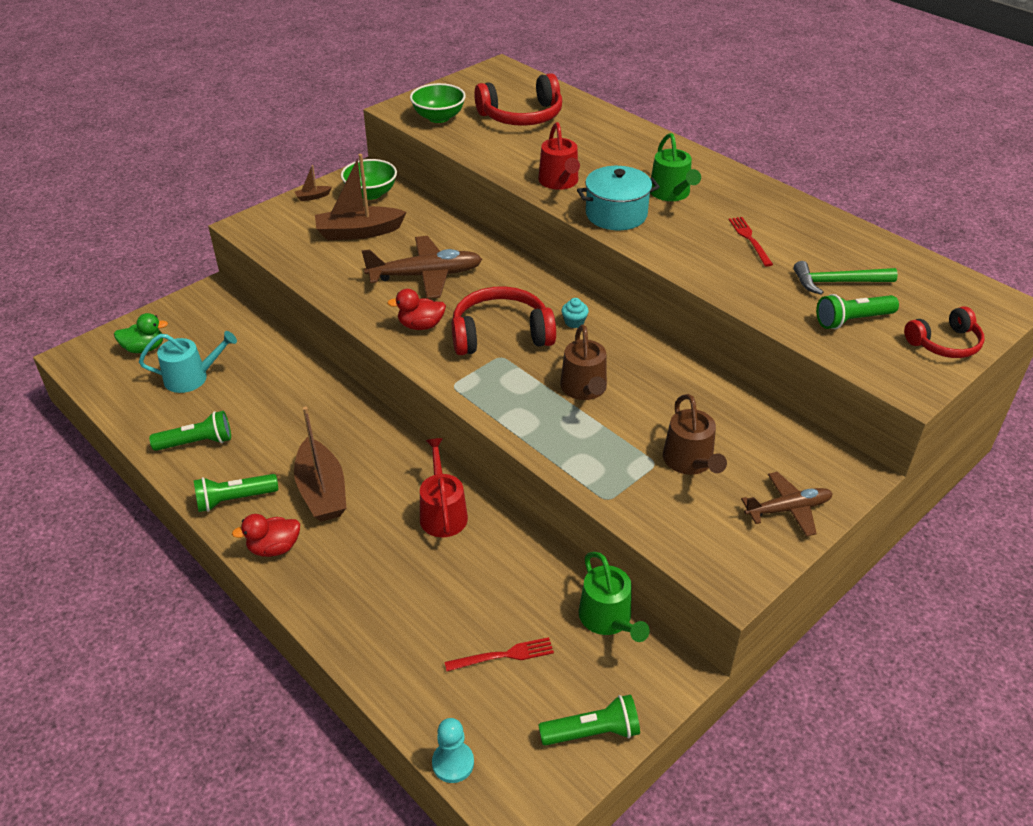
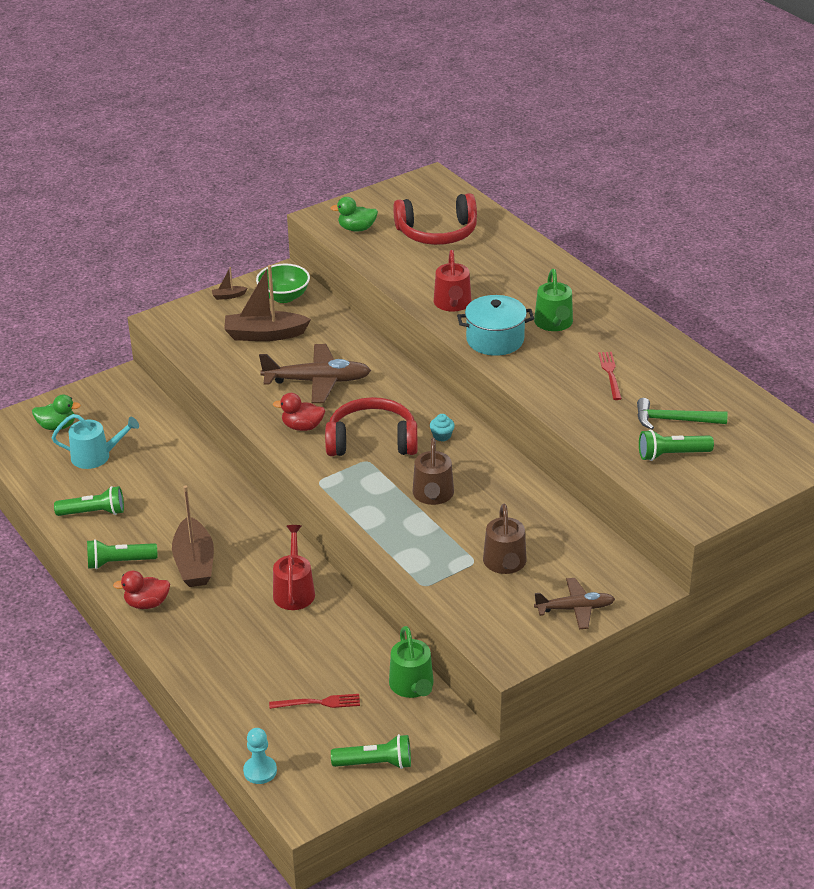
camera: 10 degrees right, 5 degrees down
(438, 117) = (356, 229): green bowl -> green duck
(944, 343) = (745, 482): red headphones -> none

